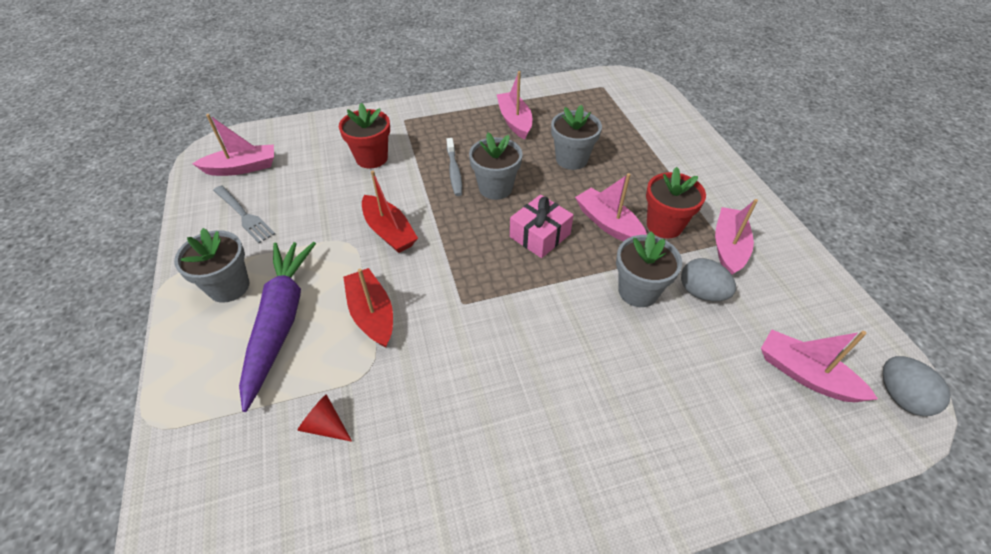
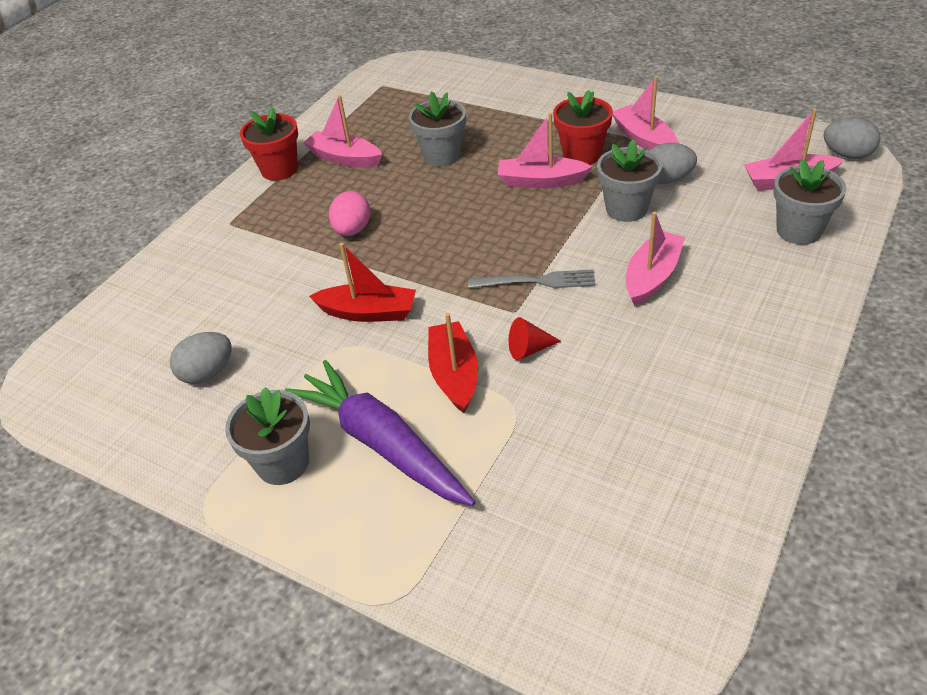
camera: 40 degrees left, 5 degrees down
(242, 168) = (112, 376): pink boat -> pink boat (652, 276)
(244, 215) = (192, 407): grey fork -> grey fork (537, 281)
(275, 201) = (207, 373): none -> grey egg
(325, 425) = (541, 466): red cone -> red cone (529, 349)
(371, 158) = (250, 273): red flower pot -> red flower pot (279, 169)
(372, 314) = (454, 375): red boat -> red boat turned 60 degrees clockwise
(454, 171) = (352, 230): grey toothbrush -> pink egg
(495, 188) = (410, 217): grey flower pot -> grey flower pot (799, 230)
(540, 235) = (501, 224): pink gift -> none

